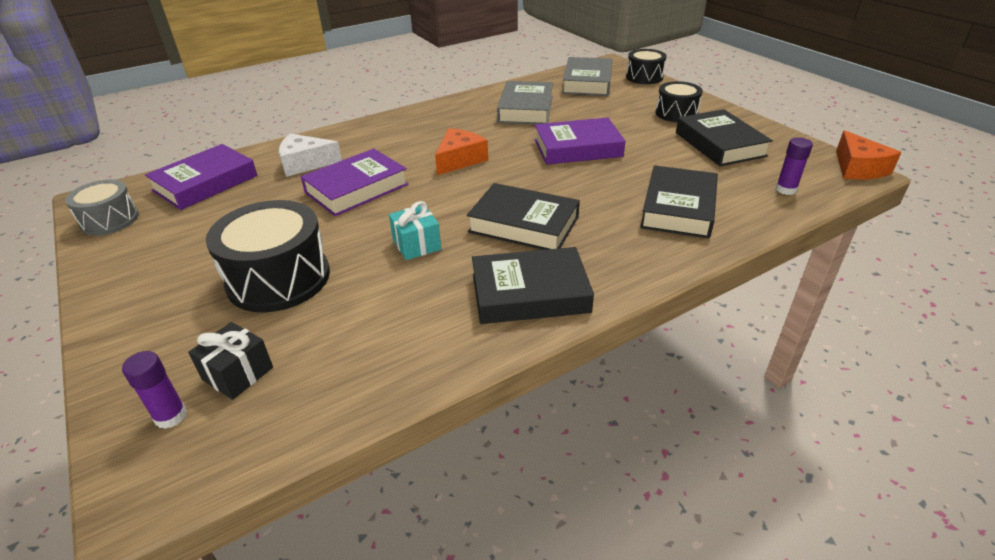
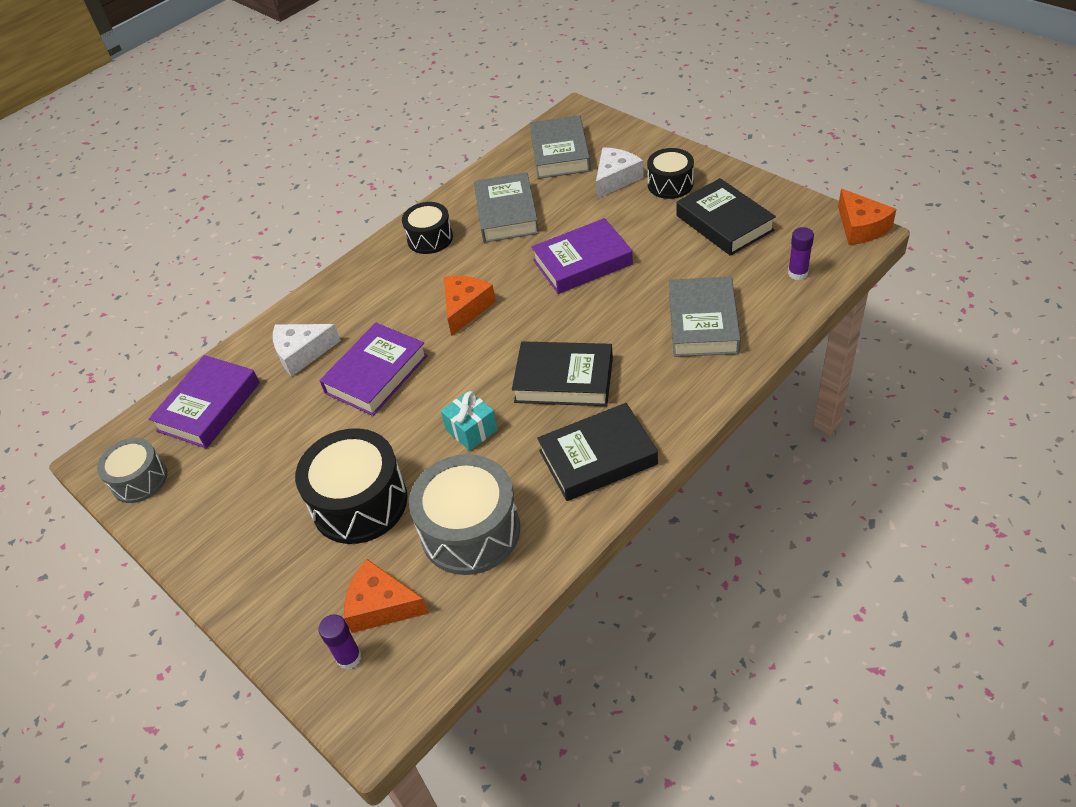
camera: 10 degrees left, 10 degrees up
(238, 374) = (381, 605): black gift -> orange cheese
(368, 327) = (470, 531): none -> grey drum
(628, 103) = (616, 179): none -> white cheese
(644, 77) = (621, 130): black drum -> black drum (430, 238)
(678, 208) = (703, 323): black book -> grey book

